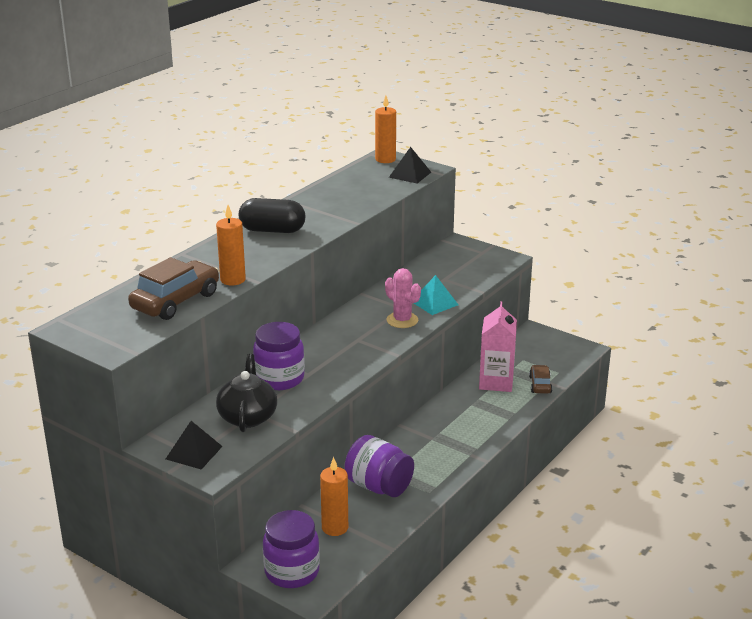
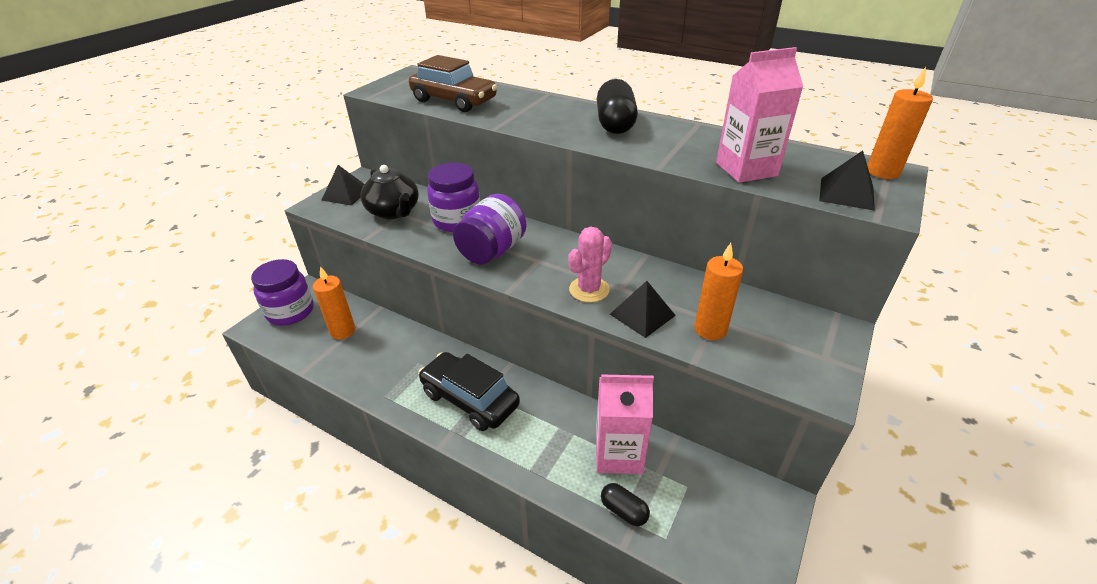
camera: 85 degrees right, 10 degrees up
(233, 280) = (497, 117): orange candle -> orange candle (710, 329)
(248, 417) = (394, 212): black teapot -> black teapot turned 60 degrees clockwise
(369, 196) = (746, 169): none -> pink carton
(378, 486) = (400, 355): purple jar -> purple jar (492, 251)
(434, 303) = (642, 314): turquoise pyramid -> black pyramid
(438, 446) = (470, 399): none -> black car
(540, 385) = (624, 511): brown car -> black capsule

